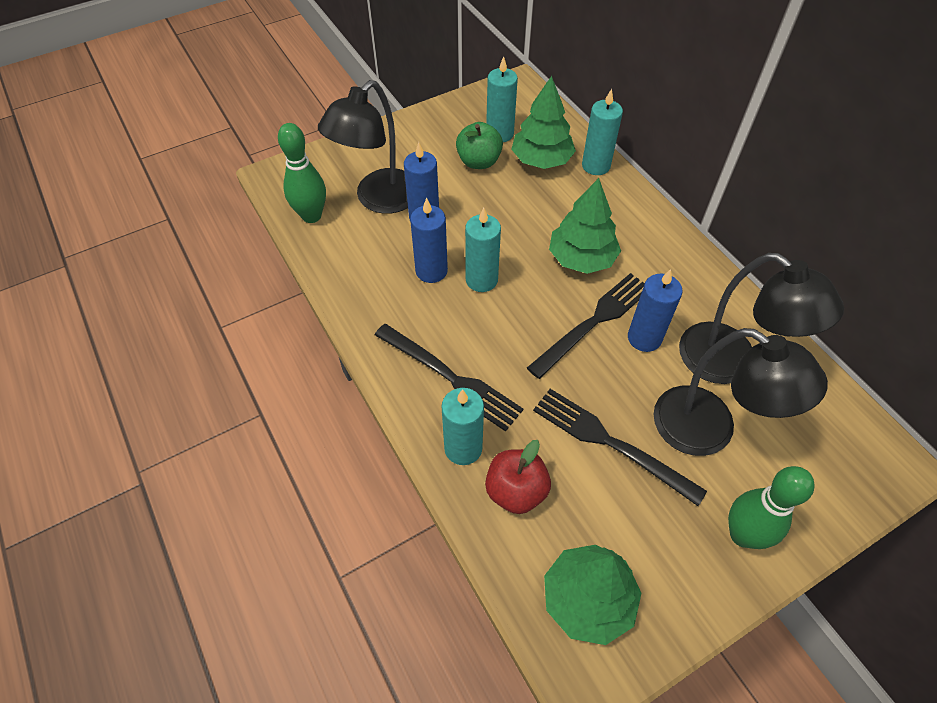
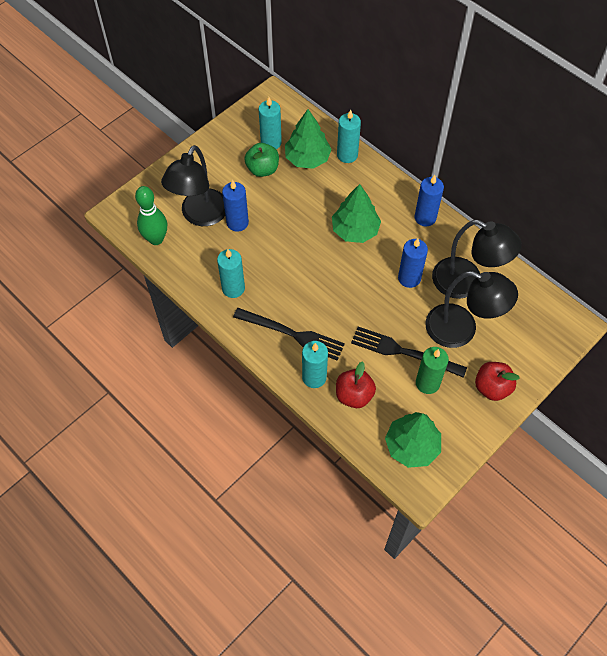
camera: 15 degrees left, 5 degrees up
(431, 271) = (255, 262): blue candle -> blue candle (425, 217)
(481, 280) = (292, 261): turquoise candle -> turquoise candle (233, 288)
(594, 322) = (374, 274): black fork -> none
(637, 501) = (427, 383): none -> green candle
(742, 535) = (492, 388): green bowling pin -> red apple

